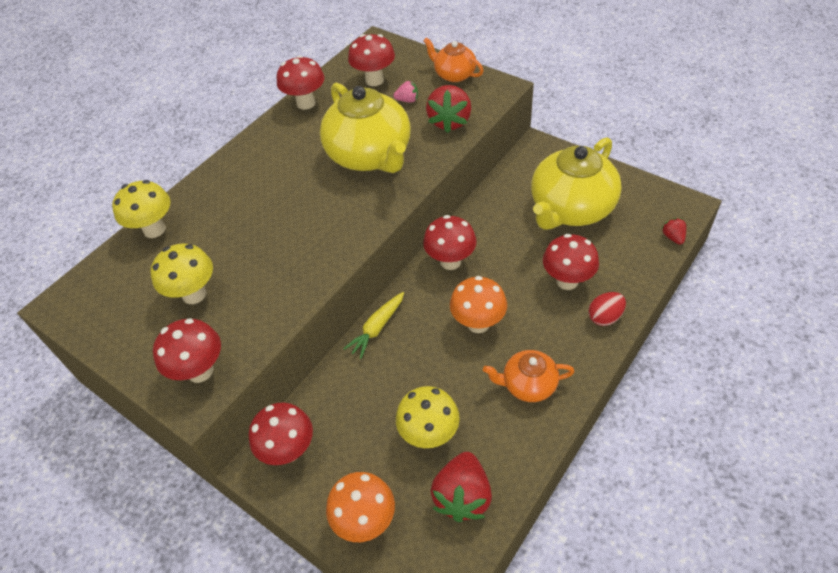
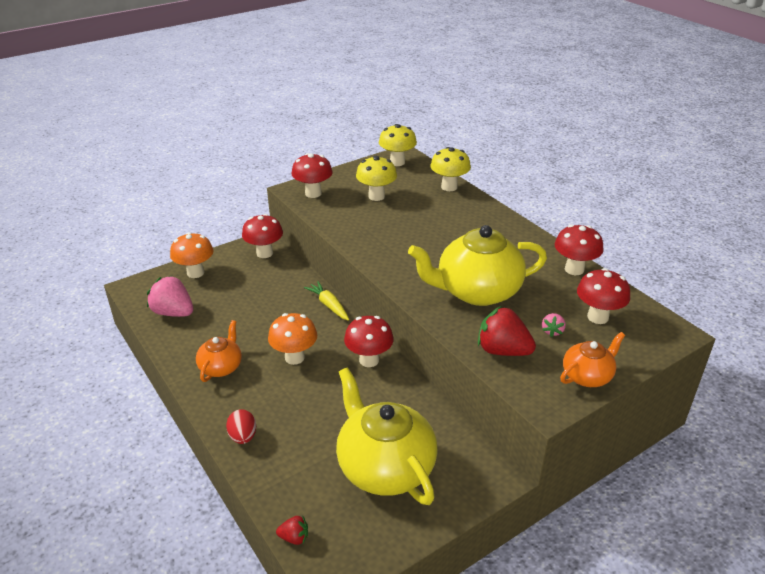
camera: 105 degrees right, 15 degrees down
(429, 434) = (225, 309): yellow mushroom -> yellow mushroom (397, 162)
(462, 496) = (173, 312): red strawberry -> pink strawberry
(567, 281) = (298, 427): red mushroom -> none

